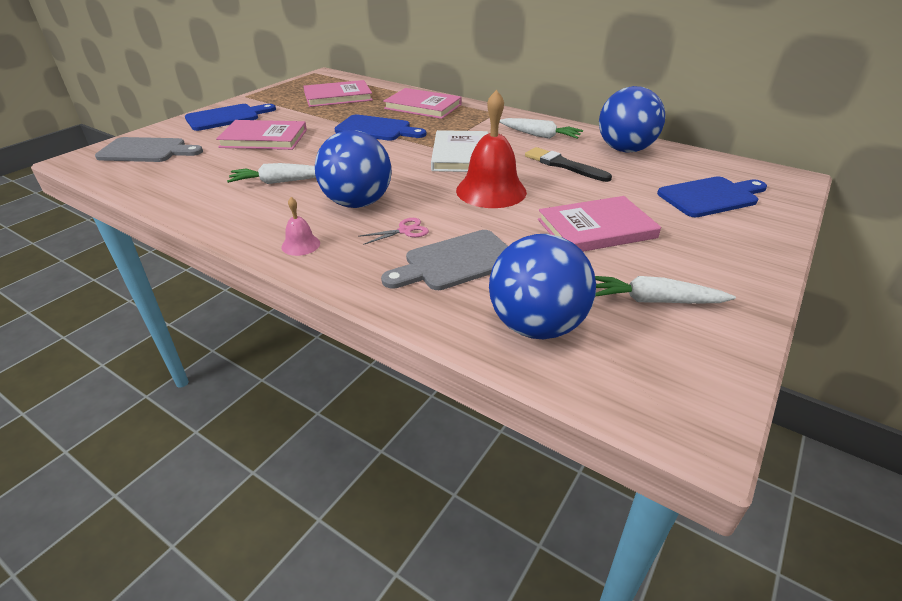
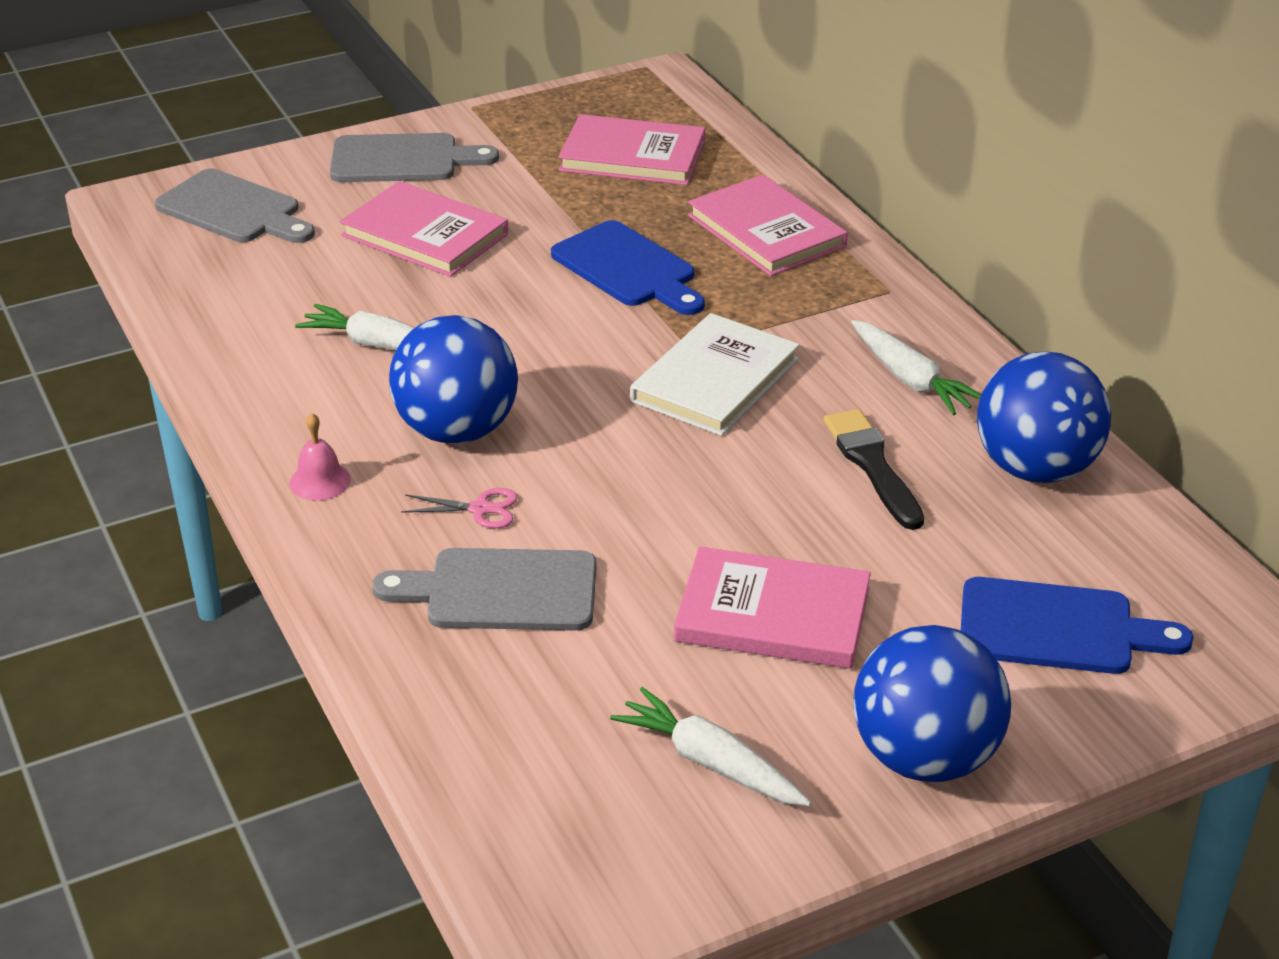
camera: 30 degrees right, 0 degrees up
(226, 117) = (402, 160): blue cutting board -> grey cutting board
(491, 191) = (685, 478): red bell -> none
(536, 326) = (508, 730): blue ball -> blue ball (924, 757)

